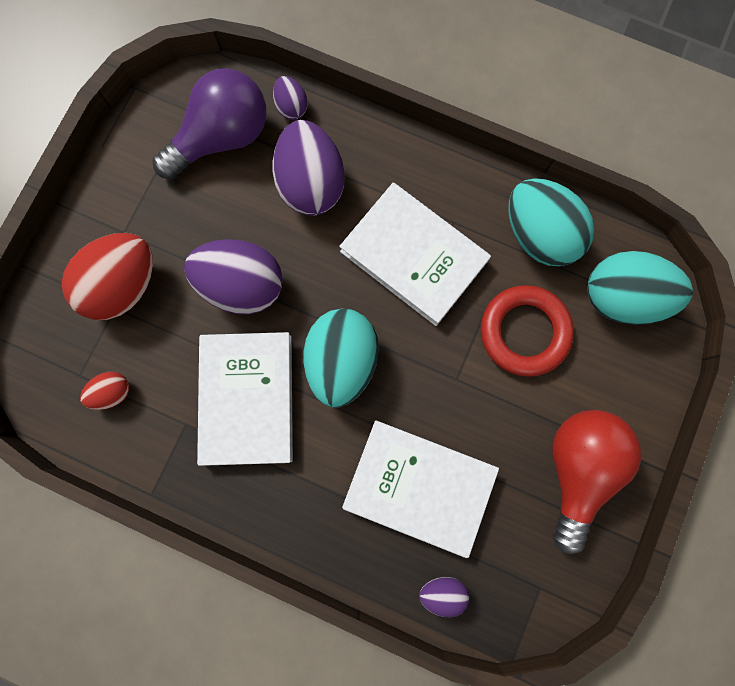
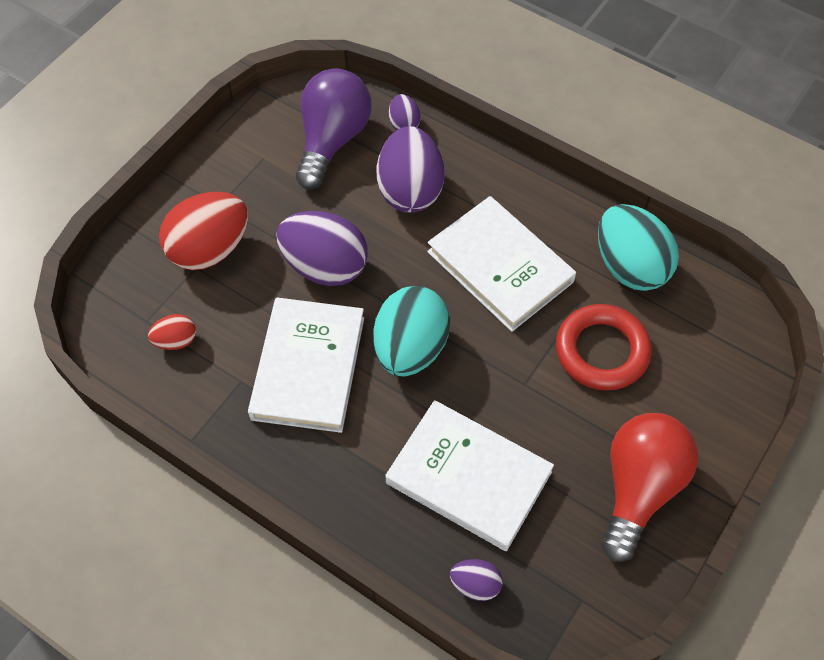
camera: 10 degrees right, 20 degrees down
(222, 138) = (332, 140): purple light bulb -> purple light bulb turned 45 degrees counterclockwise
(621, 297) = (708, 335): turquoise egg -> none

